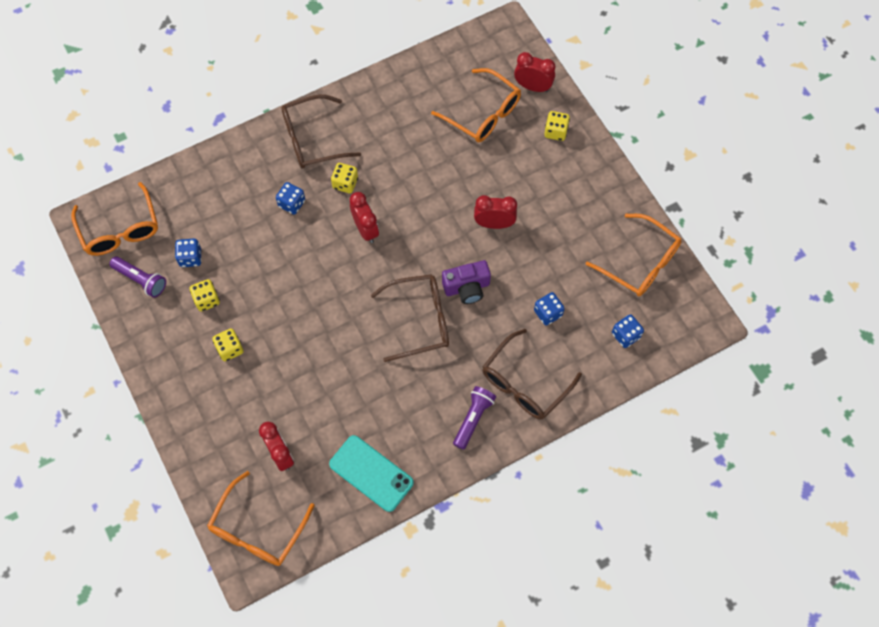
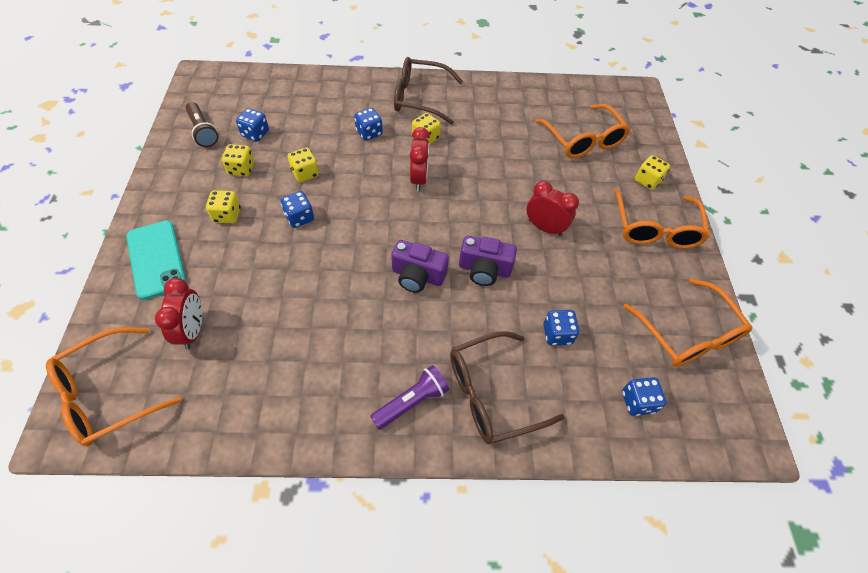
camera: 25 degrees right, 10 degrees down
(120, 228) = (220, 91): orange glasses -> orange glasses (655, 228)
(141, 280) = (203, 131): purple flashlight -> brown flashlight
(265, 275) = (305, 173): none -> yellow dice
(291, 319) = (299, 217): none -> blue dice
(371, 473) = (264, 400): turquoise phone -> turquoise phone (156, 259)
(419, 320) = (417, 276): brown glasses -> purple camera
(533, 87) = (641, 139): red clock -> none

